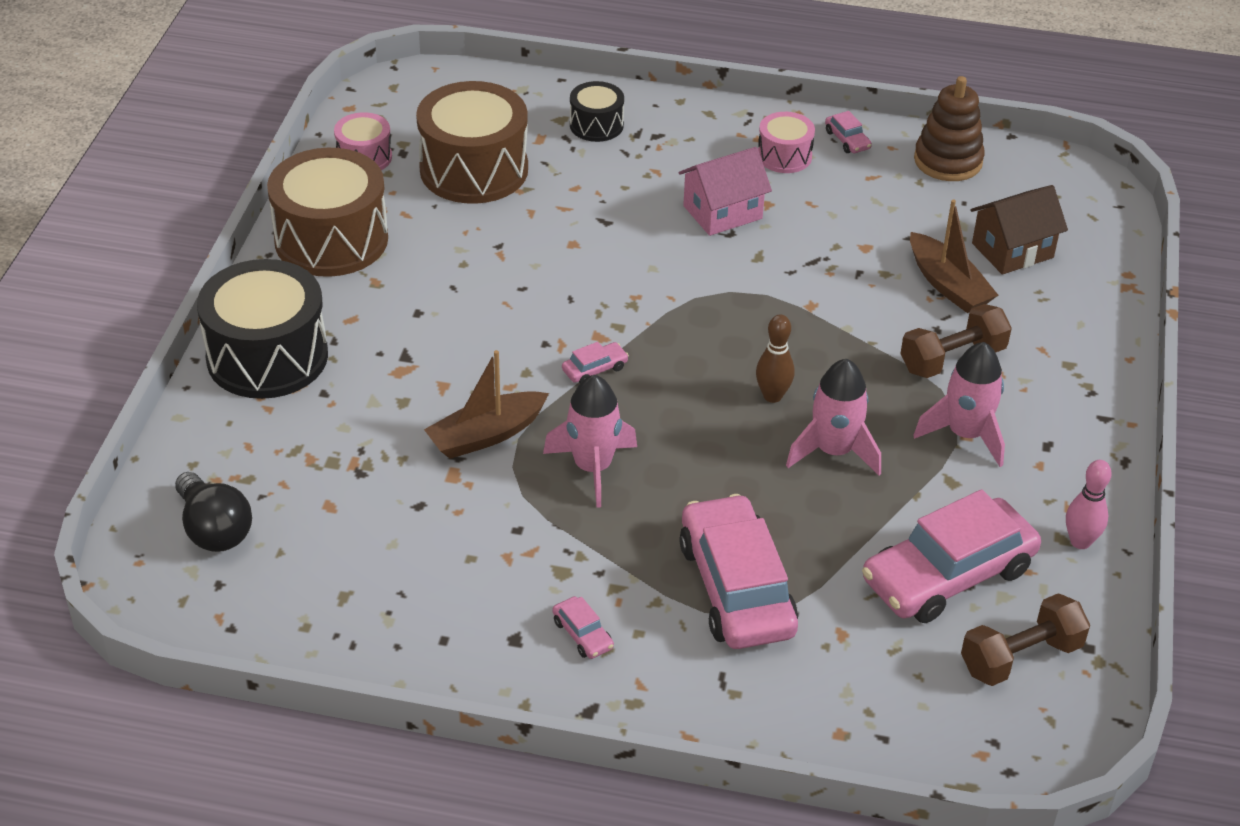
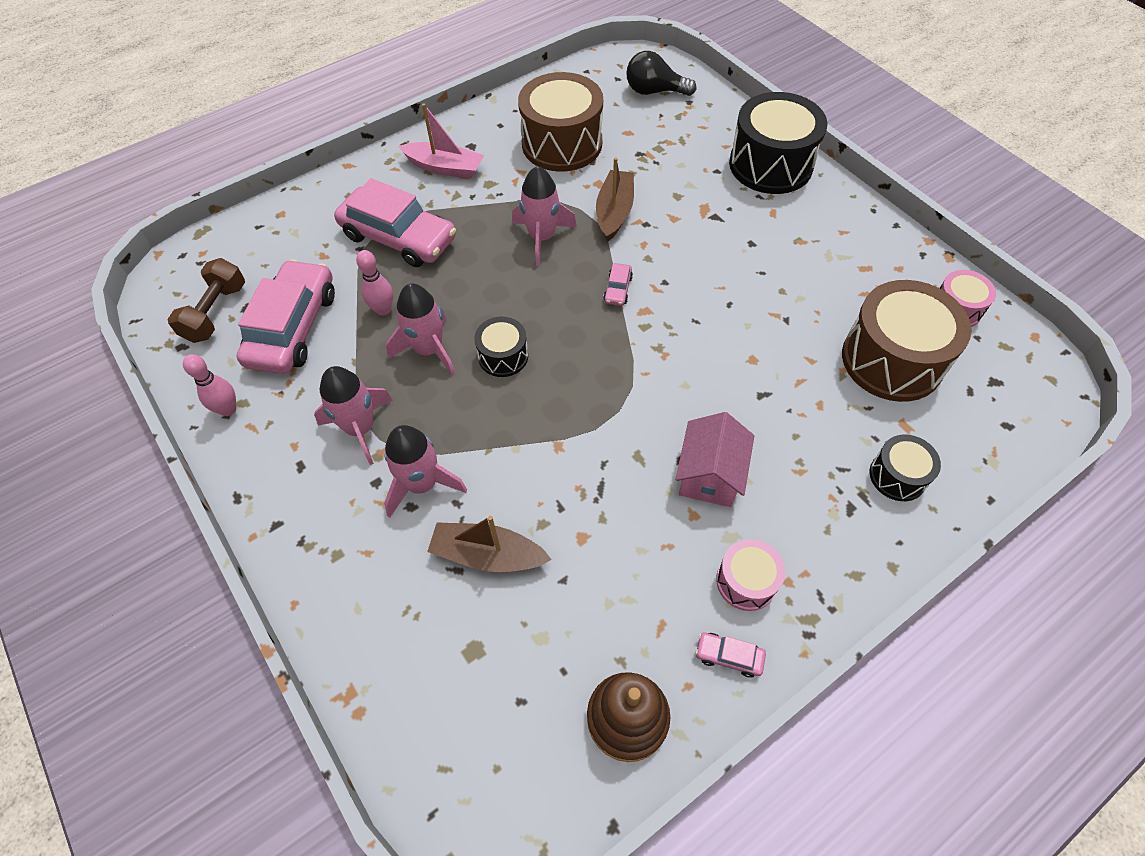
camera: 135 degrees right, 15 degrees up
(331, 239) = (865, 244): brown drum -> brown drum (562, 144)
(582, 634) = (445, 167): pink car -> pink boat
(772, 396) = (503, 356): brown bowling pin -> black drum
(837, 521) = (383, 310): none -> pink bowling pin
(952, 359) = (422, 484): brown dumbbell -> pink rocket
(1012, 250) = (474, 646): brown house -> none

